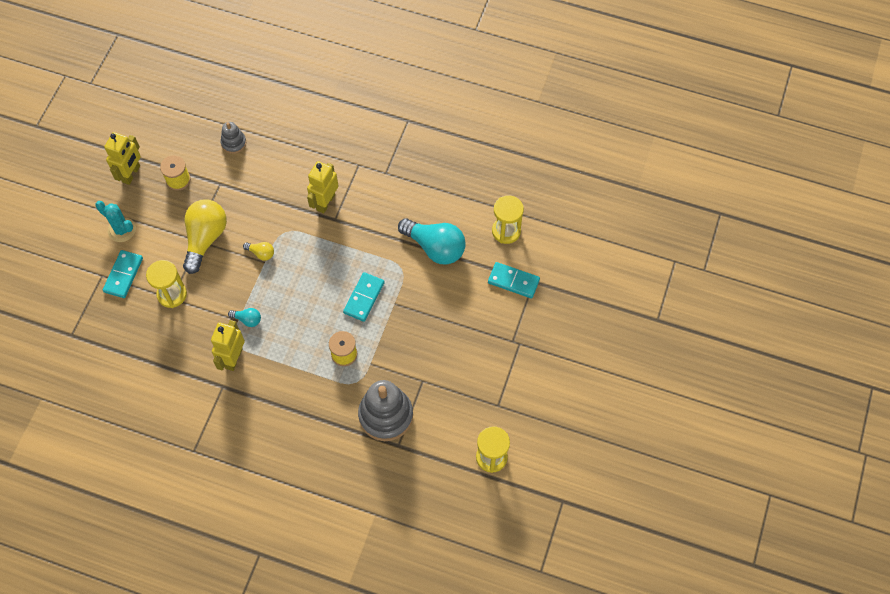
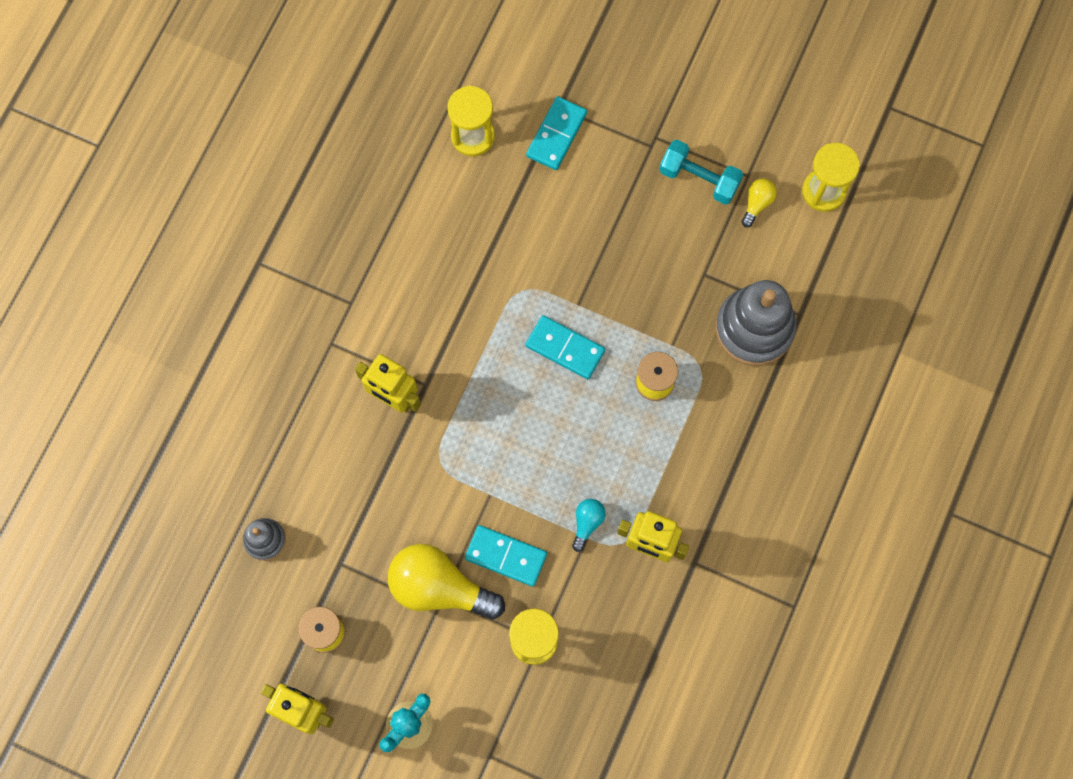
camera: 85 degrees left, 10 degrees up
(123, 275) = (492, 720): turquoise domino -> turquoise domino (506, 556)
(261, 253) = (474, 500): yellow light bulb -> yellow light bulb (757, 204)
(435, 247) = (490, 239): turquoise light bulb -> none
(491, 373) = (699, 179): none -> turquoise dumbbell

